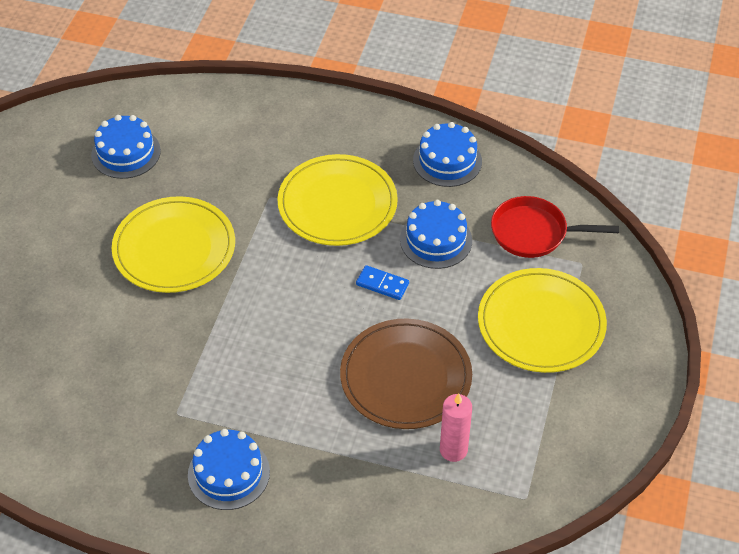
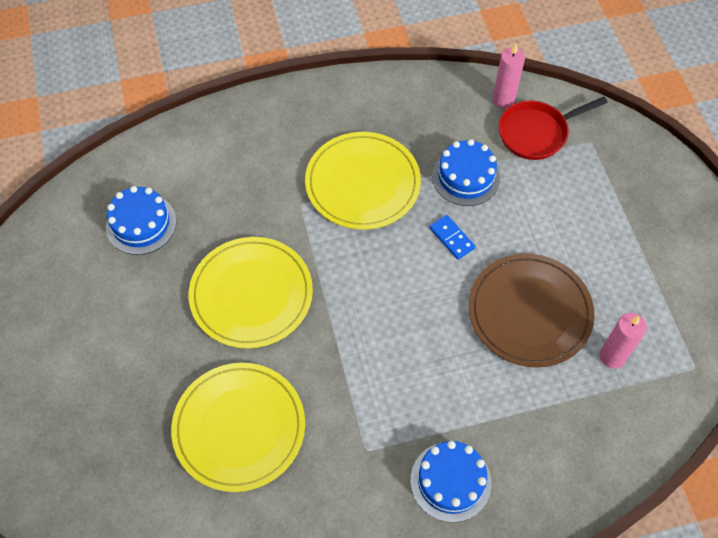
camera: 30 degrees left, 10 degrees up
(382, 284) = (451, 238): blue domino -> blue domino turned 60 degrees clockwise
(447, 161) = (424, 101): blue cake -> none
(524, 191) = (503, 100): none -> pink candle
(541, 324) = (598, 210): yellow plate -> yellow plate (239, 428)

